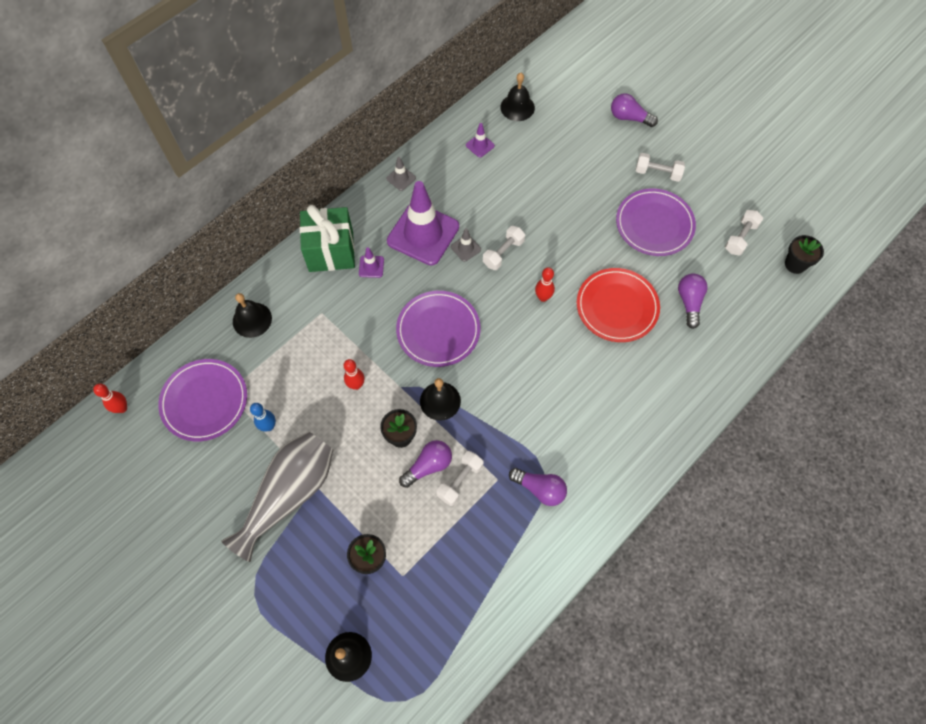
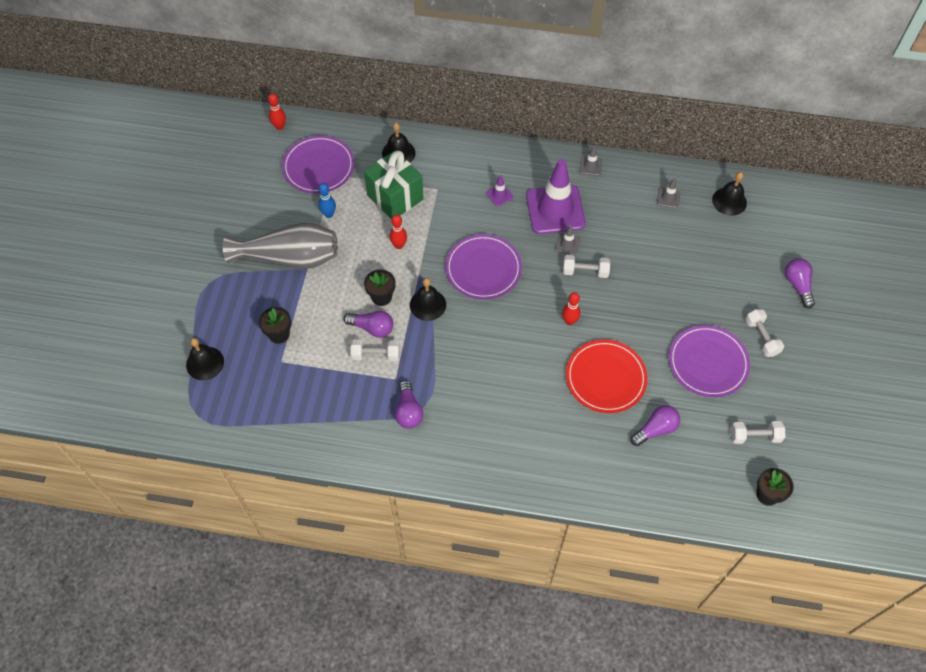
camera: 55 degrees right, 5 degrees down
(331, 251) = (490, 163): green gift -> green gift (395, 197)
(480, 145) = (668, 198): purple traffic cone -> grey traffic cone

